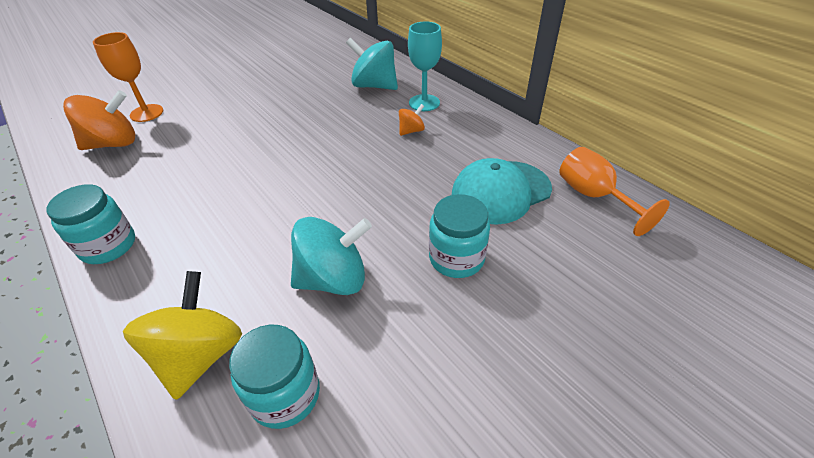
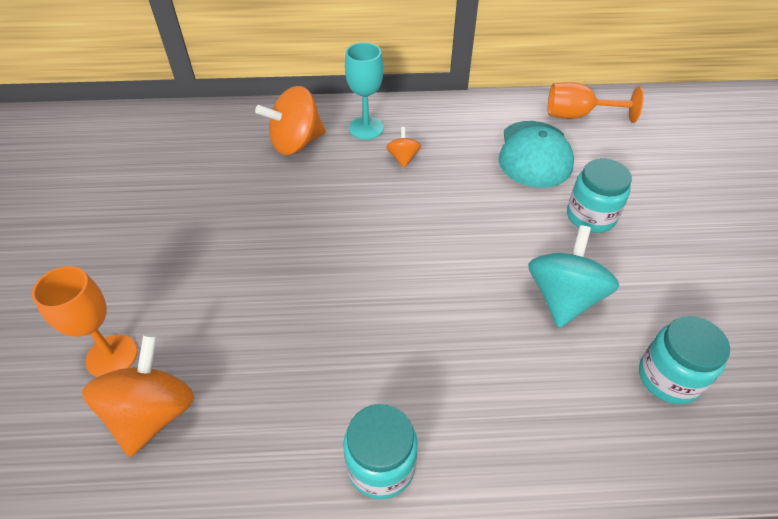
camera: 55 degrees left, 5 degrees up
(200, 355) = (596, 423): yellow spinning top -> none
(374, 86) = (296, 143): turquoise spinning top -> orange spinning top

